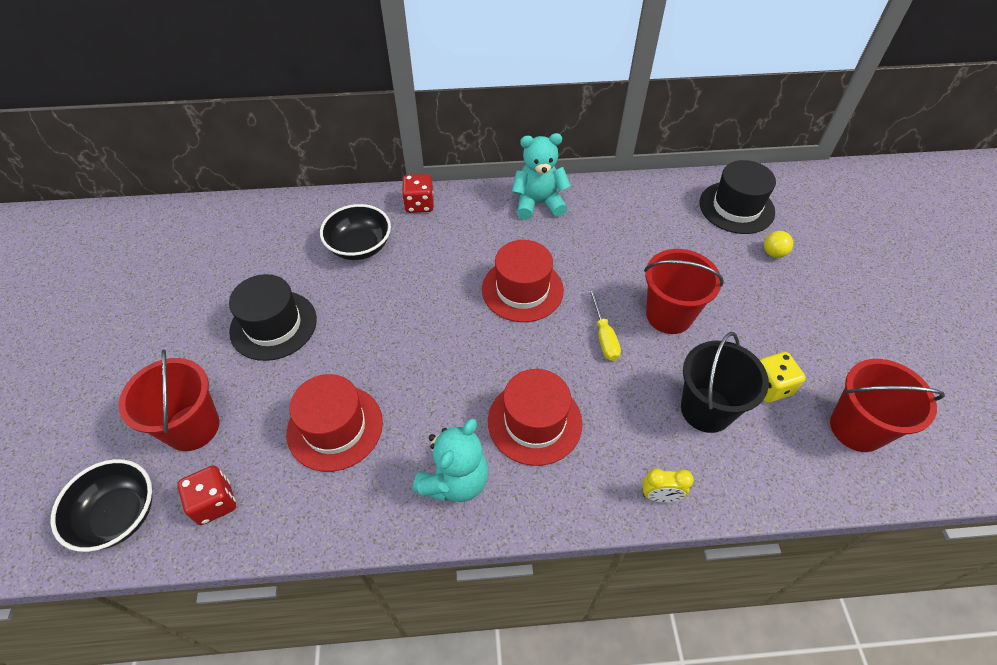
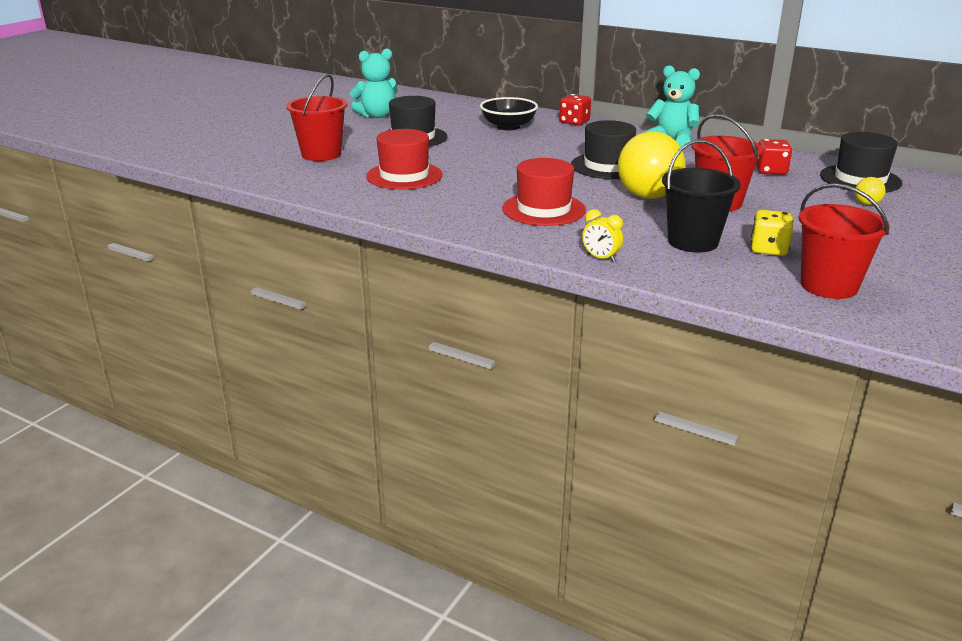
camera: 35 degrees right, 25 degrees down
(119, 515) = (248, 167): black bowl -> none
(215, 502) = (302, 177): red dice -> red dice (770, 171)
(455, 480) = (456, 211): turquoise teddy bear -> turquoise teddy bear (377, 115)
(522, 289) = (607, 166): red hat -> black hat
(604, 336) = (648, 196): yellow screwdriver -> yellow ball

